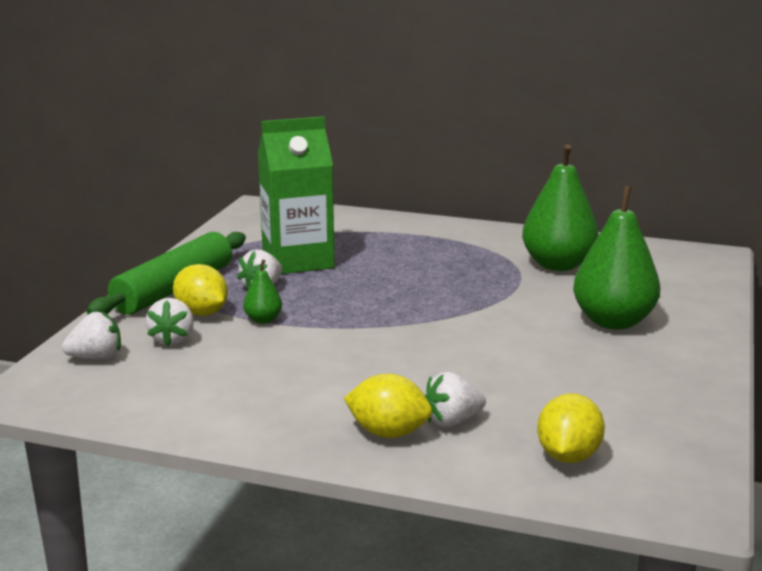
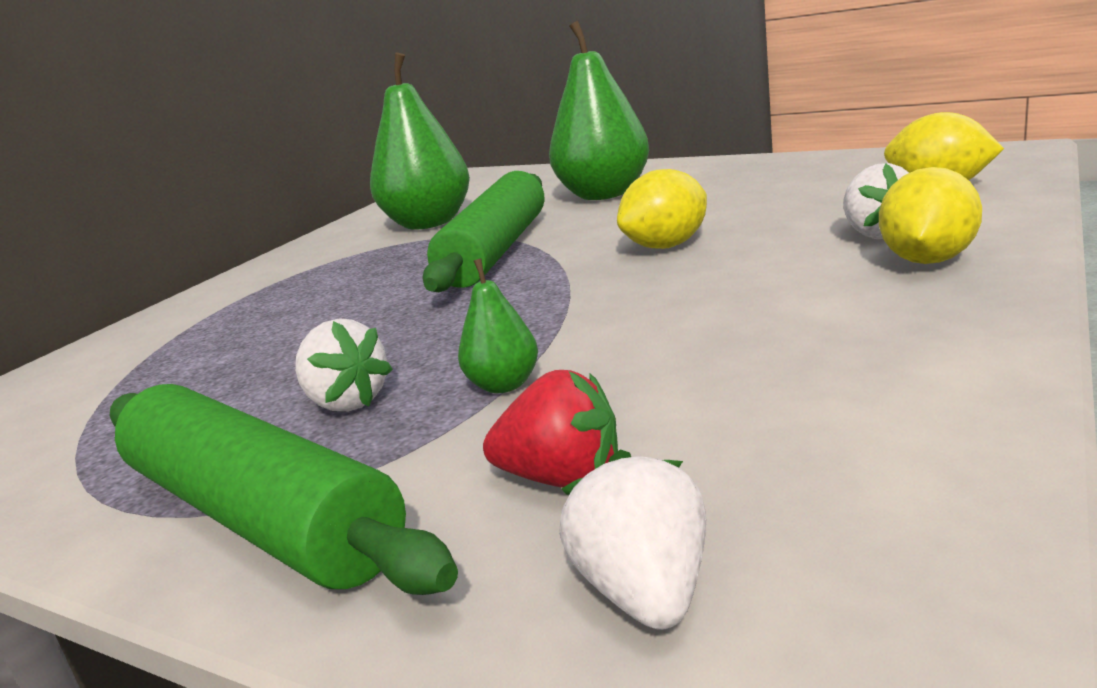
camera: 75 degrees left, 0 degrees up
(172, 339) = (563, 478): white strawberry -> red strawberry
(202, 313) = (432, 457): yellow lemon -> yellow lemon (667, 246)
(298, 260) = (243, 381): green carton -> none
(477, 296) = (497, 251): none -> green rolling pin

